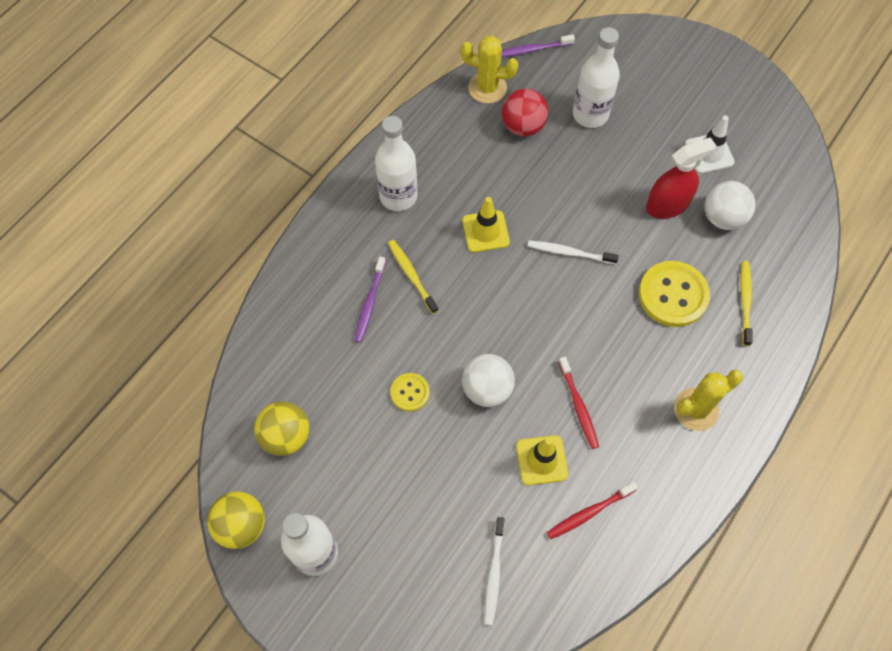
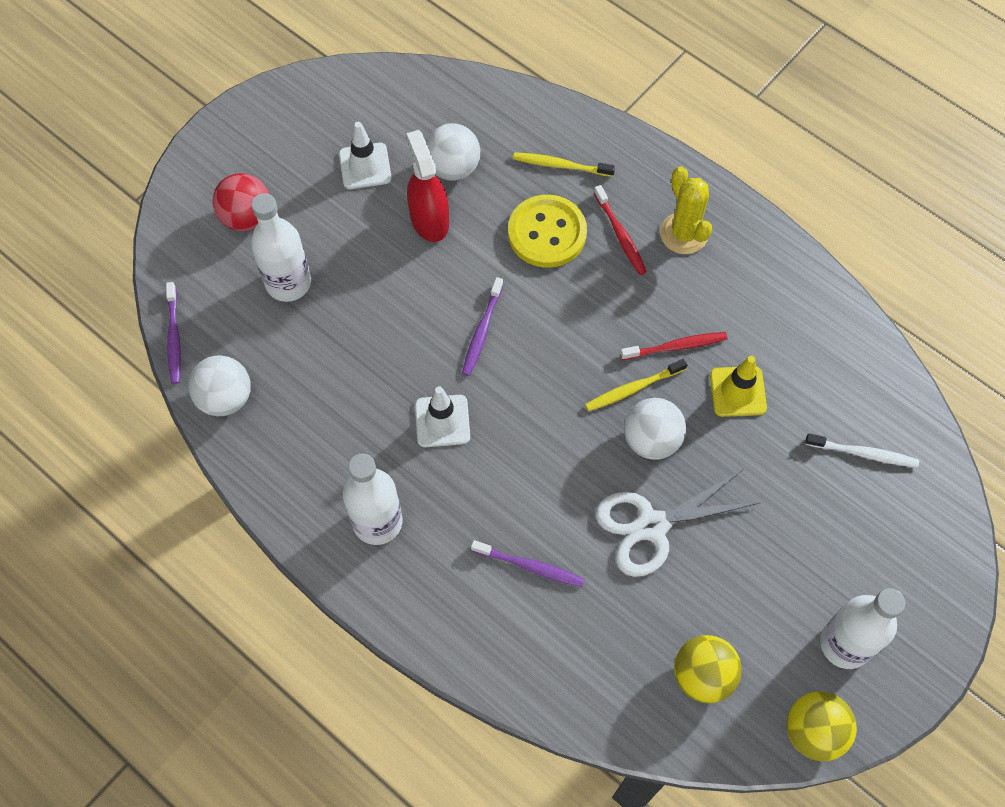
camera: 85 degrees left, 0 degrees up
(410, 392) = (652, 526): yellow button -> white scissors
(411, 275) = (495, 513): yellow toothbrush -> yellow toothbrush (632, 389)
(485, 231) = (442, 421): yellow traffic cone -> white traffic cone
(487, 88) = (225, 398): yellow cactus -> white ball
(523, 126) = (293, 361): red ball -> red ball (247, 217)
(569, 252) = (482, 331): white toothbrush -> purple toothbrush
(589, 513) = (797, 352): red toothbrush -> red toothbrush (620, 235)

